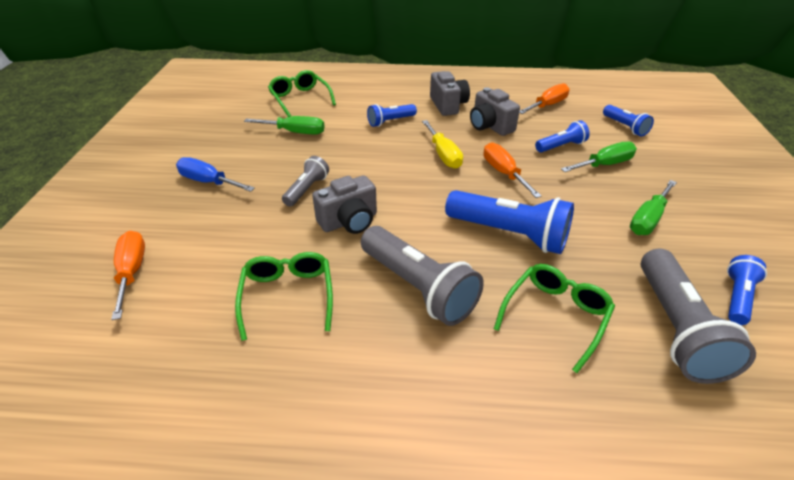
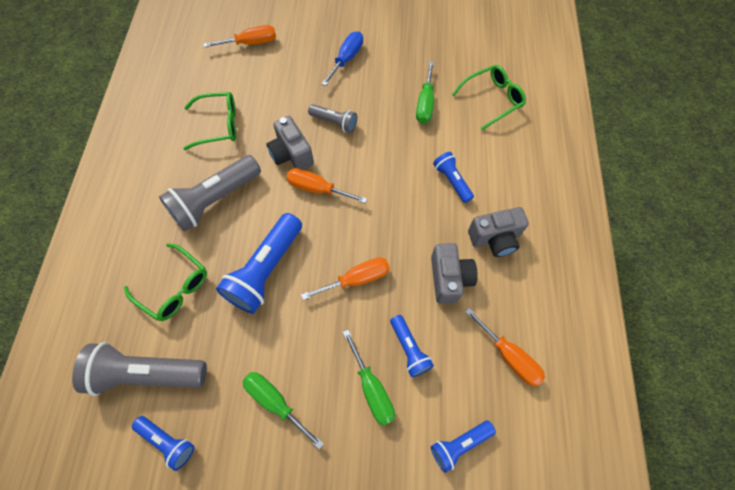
camera: 90 degrees right, 25 degrees up
(399, 200) = (317, 189): none -> orange screwdriver
(443, 155) = (388, 227): yellow screwdriver -> none
(490, 126) = (449, 278): grey camera -> grey camera turned 120 degrees clockwise

